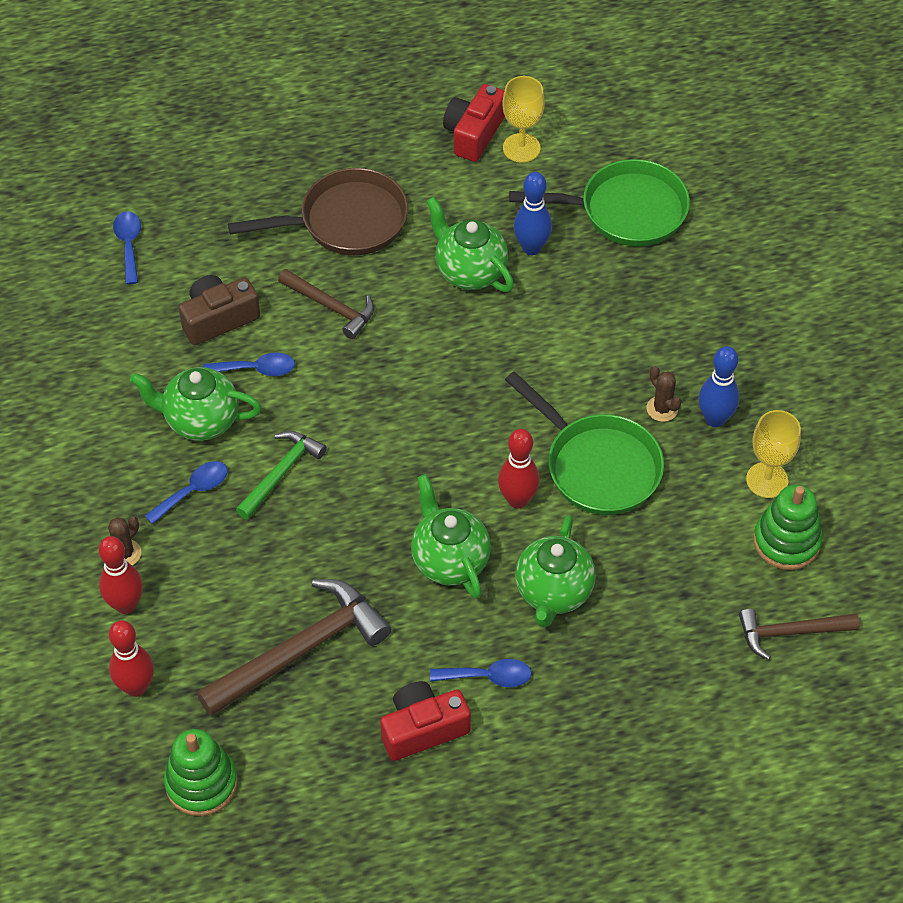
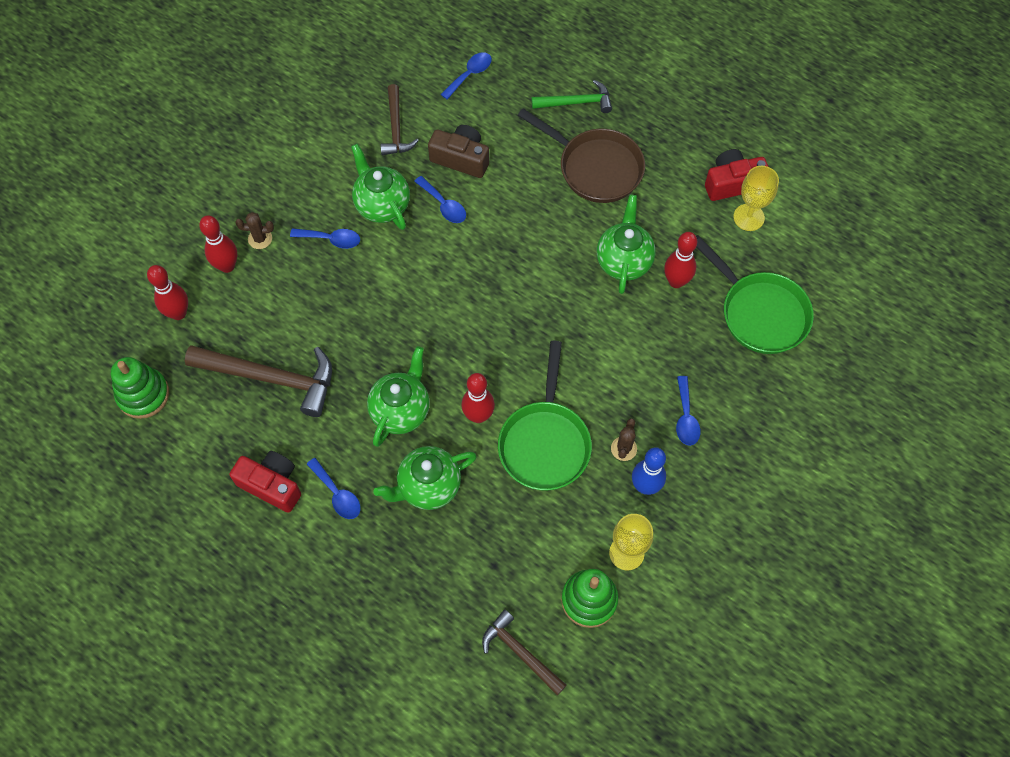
camera: 50 degrees right, 10 degrees up
(281, 473) = (383, 274): green hammer -> green hammer (576, 102)
(331, 307) = (524, 208): brown hammer -> brown hammer (396, 128)
(531, 248) = (676, 281): blue bowling pin -> red bowling pin
(676, 340) = (685, 417): none -> blue spoon

